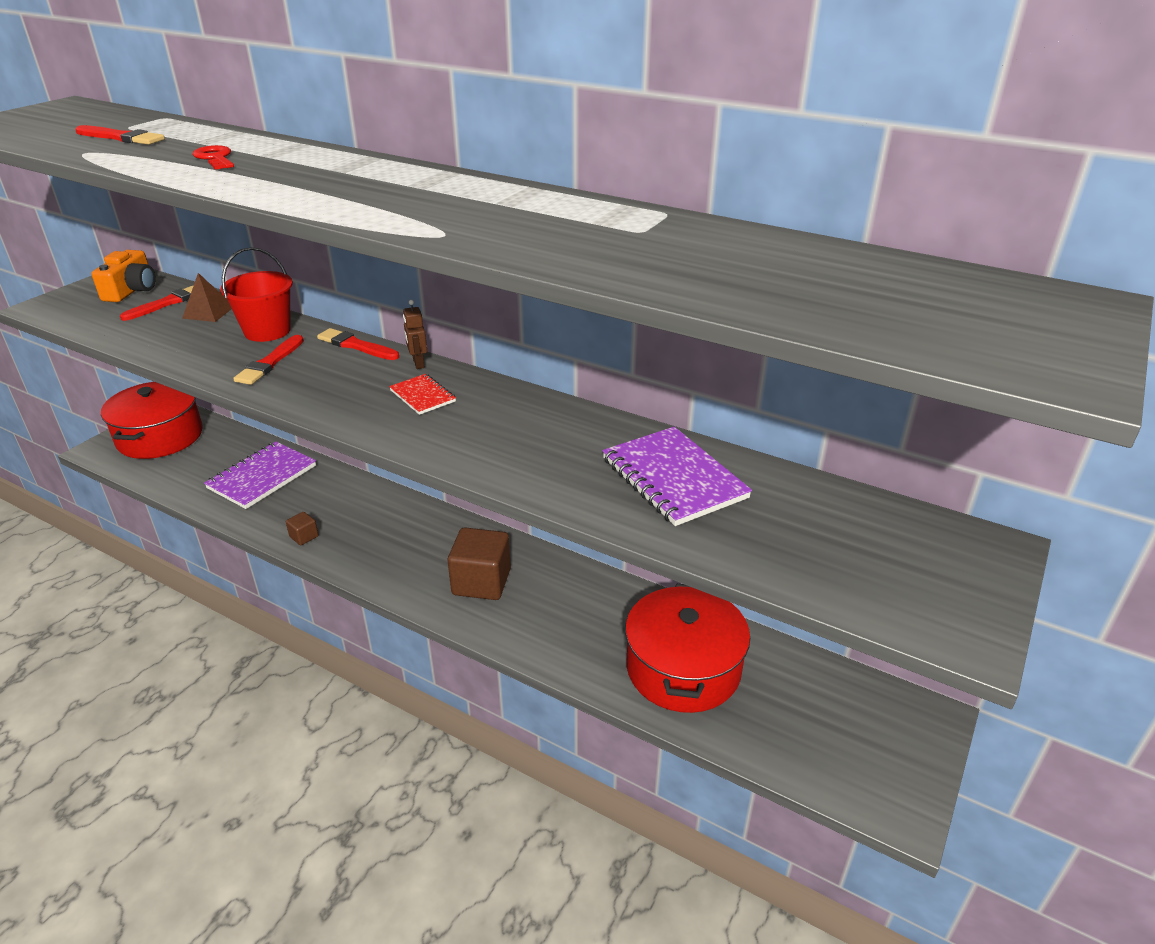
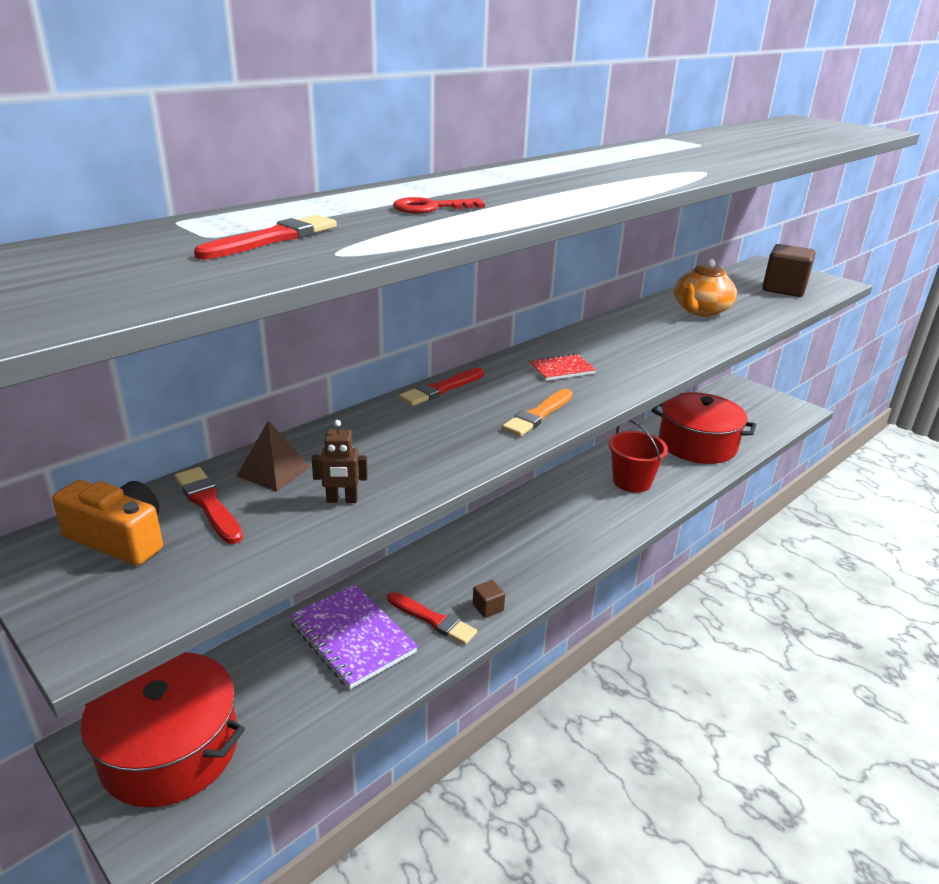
camera: 75 degrees left, 5 degrees down
(267, 331) = (367, 434): red bucket -> red bucket (632, 481)
(270, 363) = (453, 435): red brush -> red brush (433, 619)
(314, 394) = (538, 415): none -> orange brush
(418, 363) = (498, 365): brown robot -> brown robot (342, 500)
(481, 582) = (591, 508): brown cube -> brown cube (784, 289)
(674, 478) = (700, 310): purple notebook -> orange teapot

